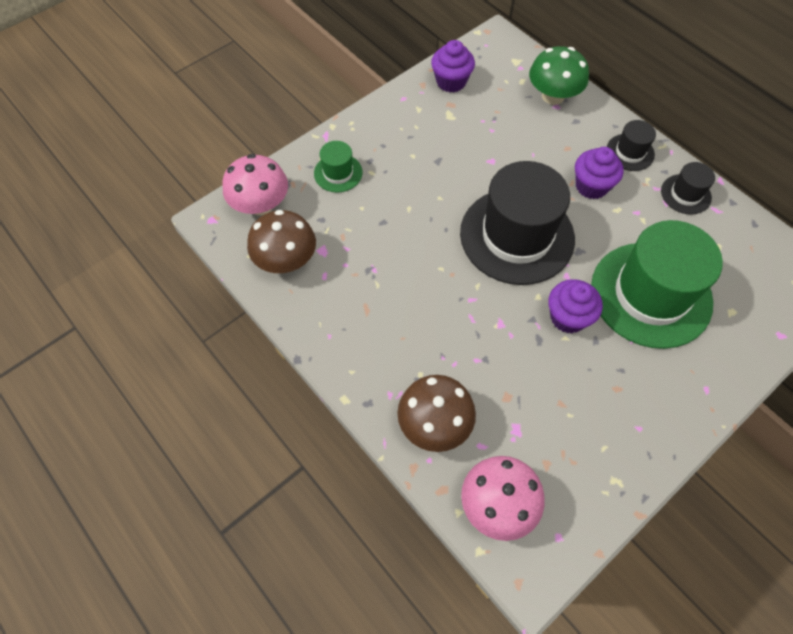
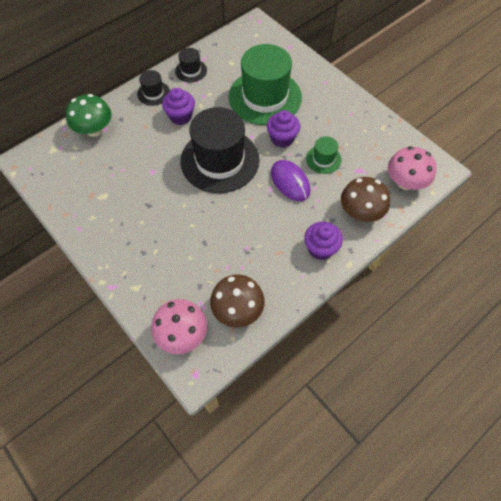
camera: 90 degrees left, 0 degrees up
(338, 173) = (153, 275): green hat -> green hat (323, 159)
(451, 82) = (67, 194): purple cupcake -> purple cupcake (320, 248)
(485, 326) = (290, 182): none -> purple mouse

